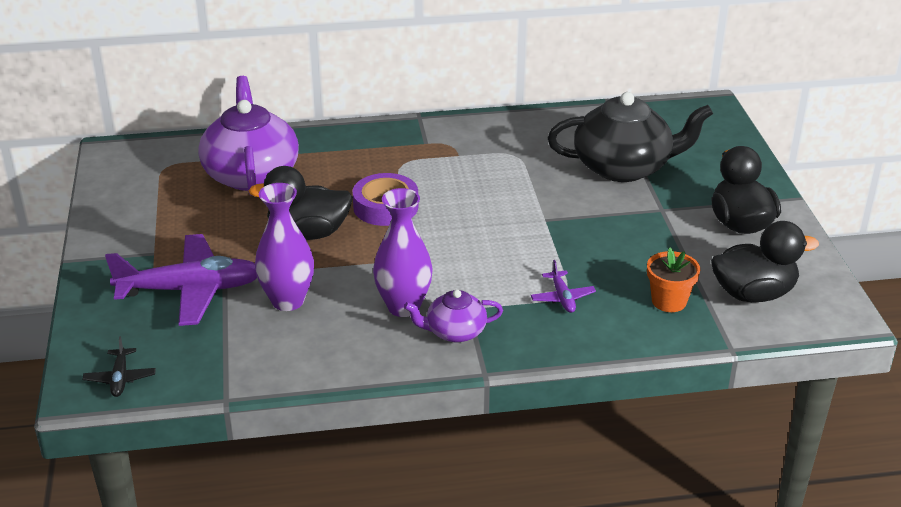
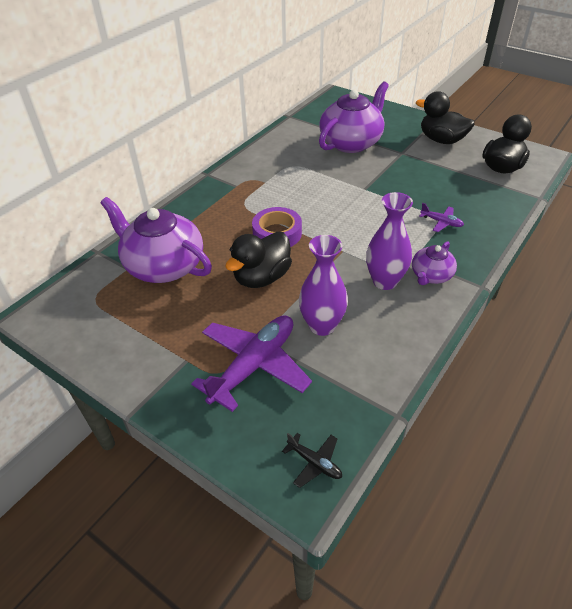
camera: 45 degrees left, 10 degrees up
(623, 167) = (351, 142): black teapot -> purple teapot
(669, 301) = (481, 193): orange flower pot -> none

